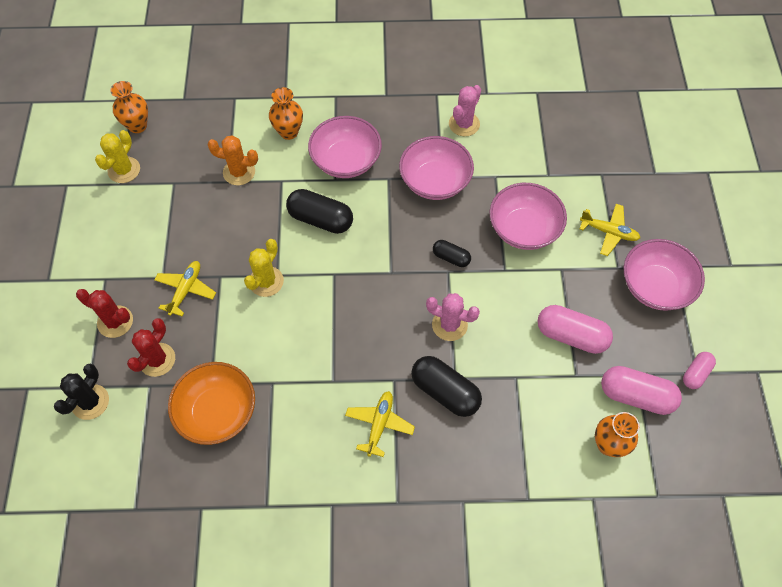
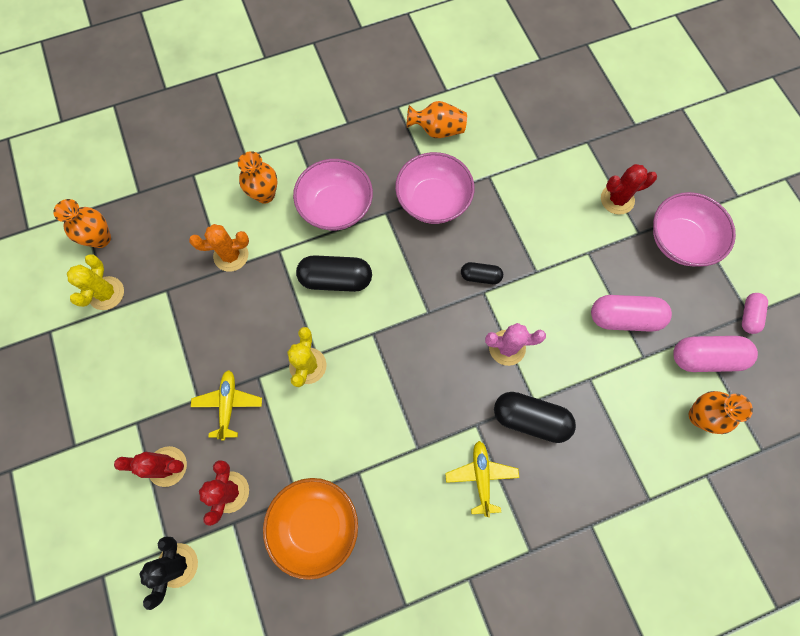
camera: 20 degrees left, 10 degrees up
(464, 124) = (437, 130): pink cactus -> orange vase
(524, 229) = (537, 222): pink bowl -> none
(609, 232) = (617, 199): yellow plane -> red cactus

